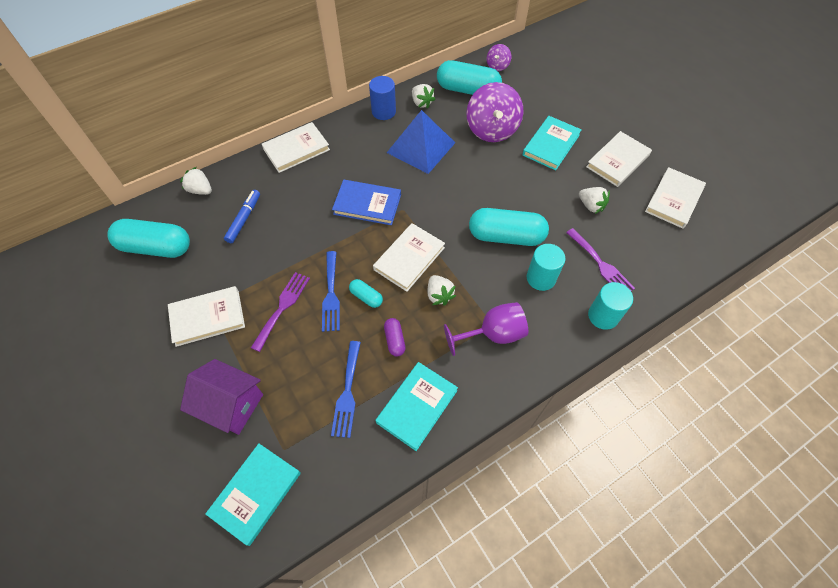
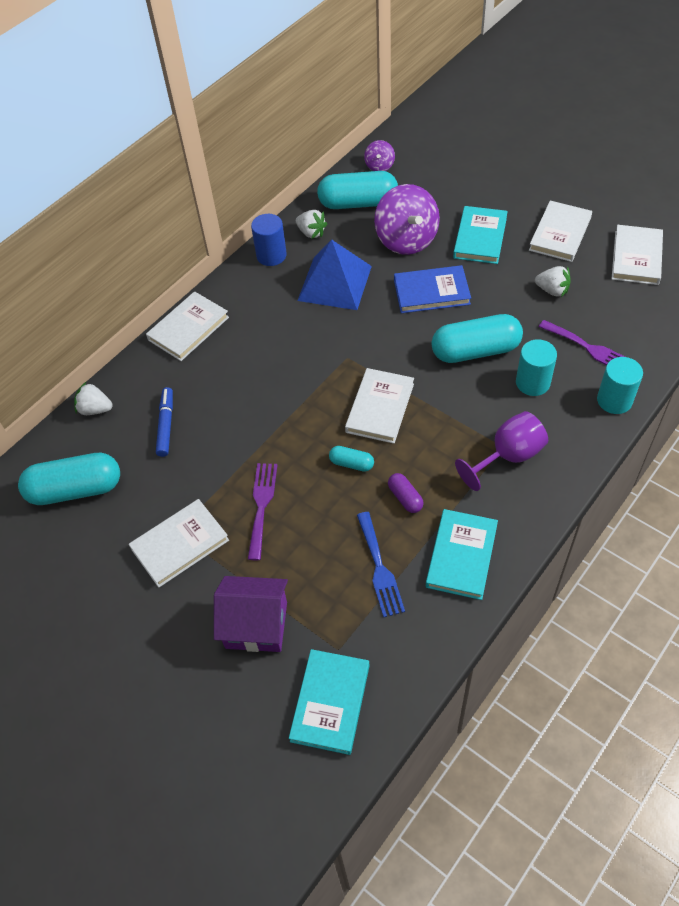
camera: 15 degrees left, 5 degrees down
(331, 294) = (310, 474): blue fork -> none
(367, 204) = (303, 364): blue book -> blue book (431, 292)
(439, 295) = (431, 435): white strawberry -> none

